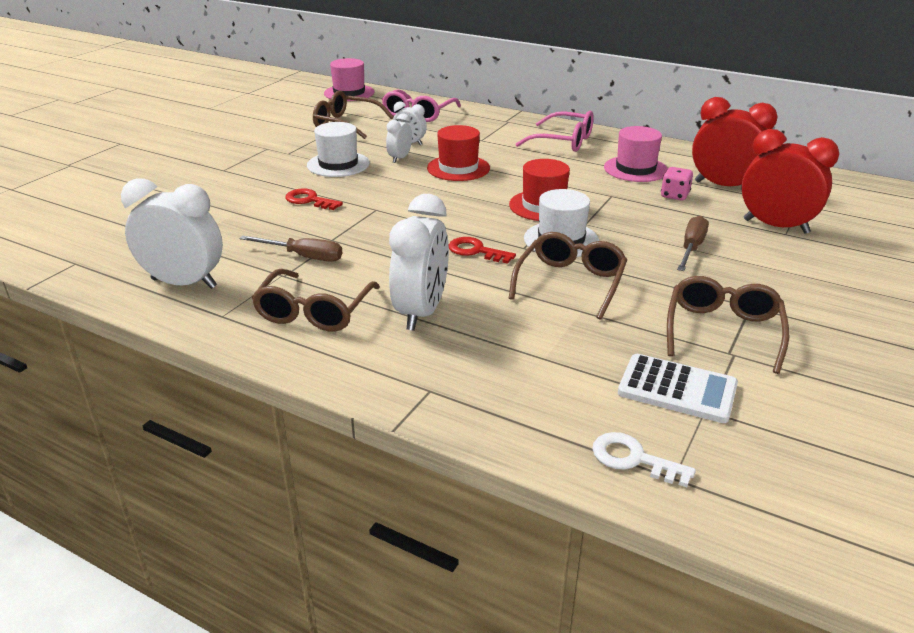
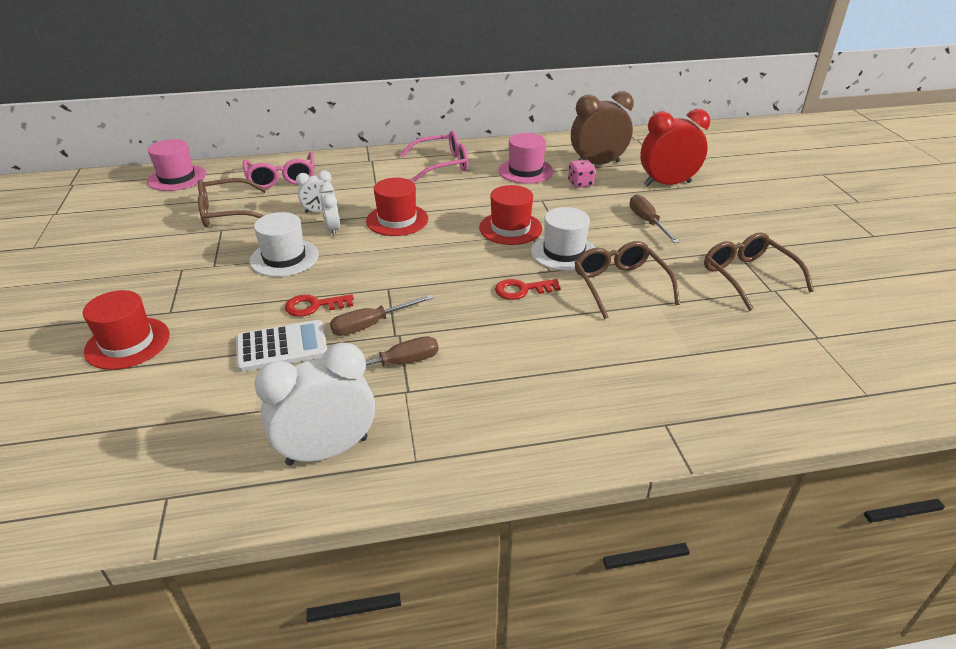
camera: 40 degrees left, 5 degrees up
(176, 177) = (127, 343): none -> red hat
(314, 312) = (487, 410): brown glasses -> none
(327, 226) = (371, 325): none -> brown screwdriver
(421, 312) = (564, 363): white clock -> none
(633, 459) = (835, 396): white key -> none
(677, 389) = (785, 332): white calculator -> white calculator (282, 347)
(723, 186) = (597, 164): red clock -> brown clock

